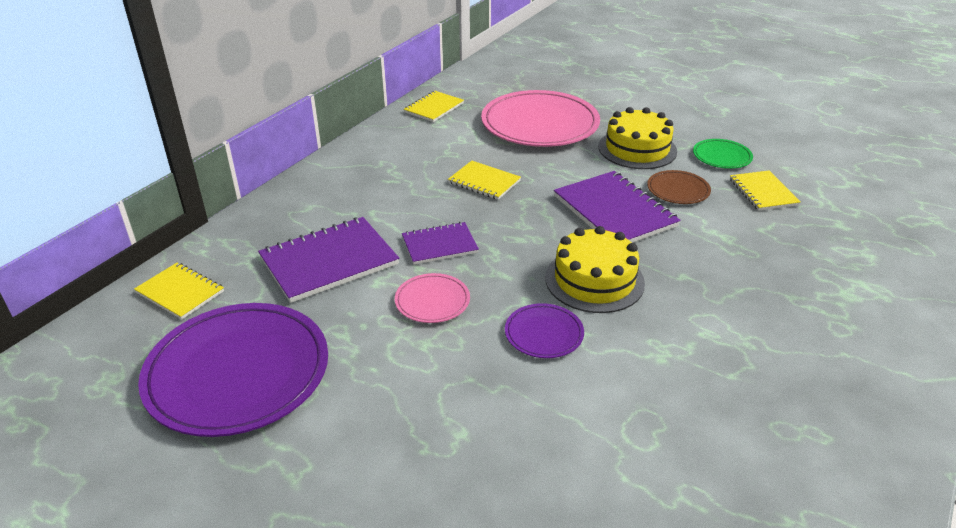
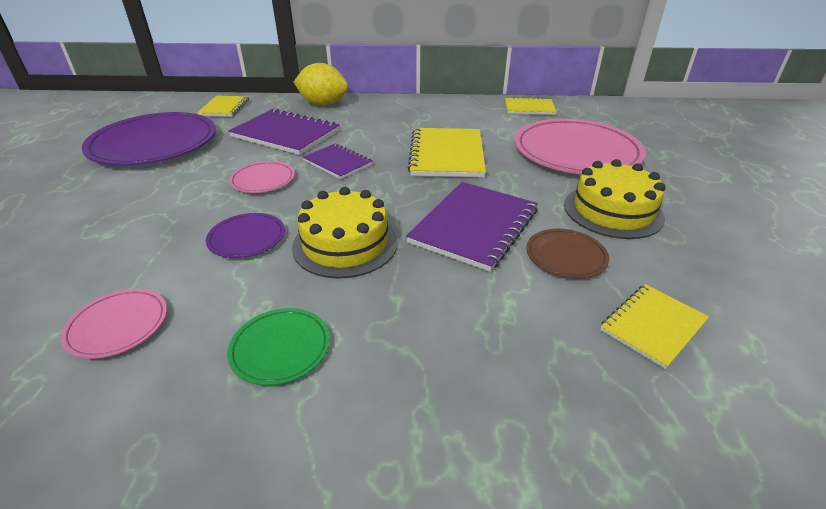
camera: 60 degrees right, 0 degrees up
(271, 215) = (323, 104): none -> yellow lemon
(484, 182) = (446, 155): yellow notebook -> yellow notebook, size x1.68
(635, 433) = (118, 325): none -> pink plate
(722, 156) = (689, 272): green plate -> green plate (280, 348)

